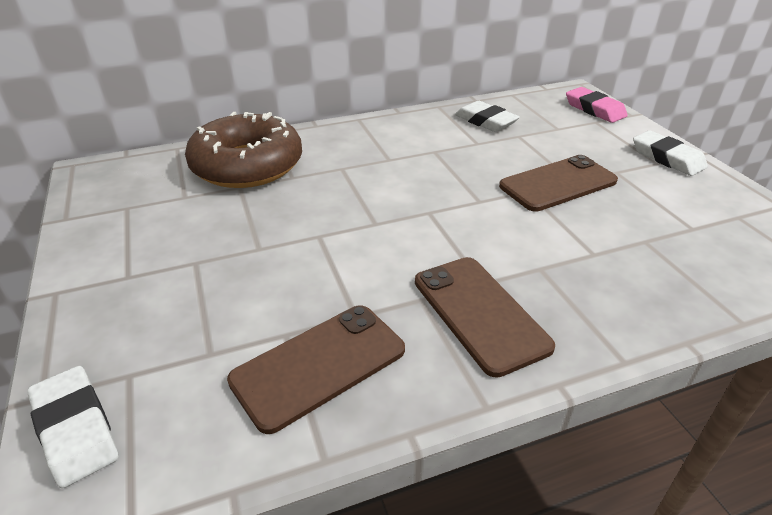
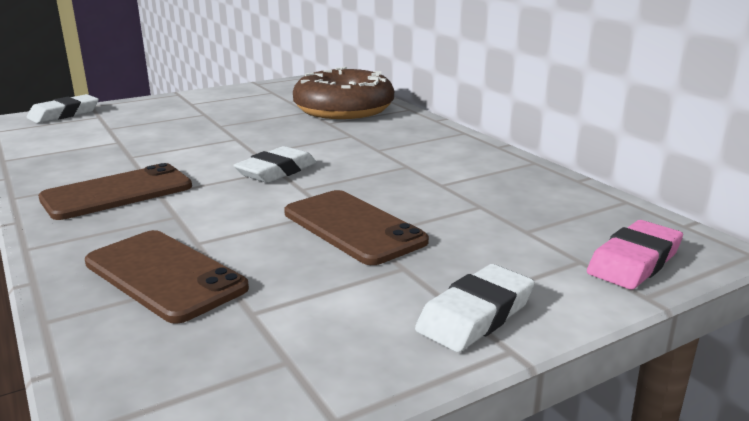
camera: 80 degrees right, 15 degrees down
(319, 365) = (83, 152): brown phone -> brown phone (164, 275)
(485, 121) = (510, 187): white eraser -> white eraser (276, 171)

